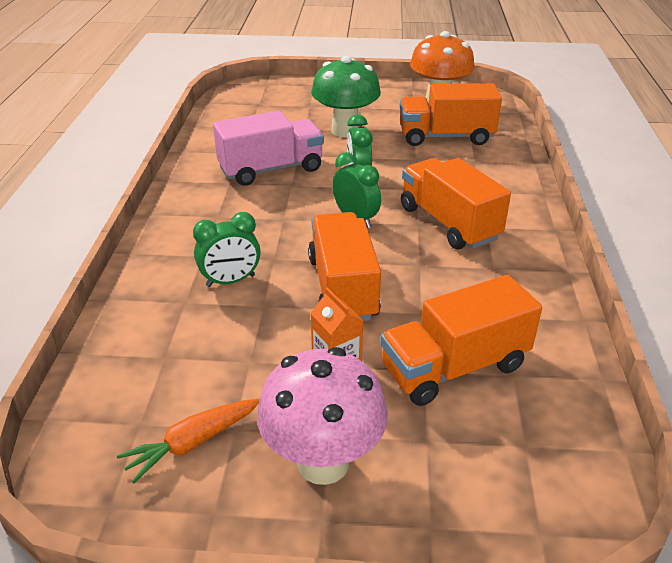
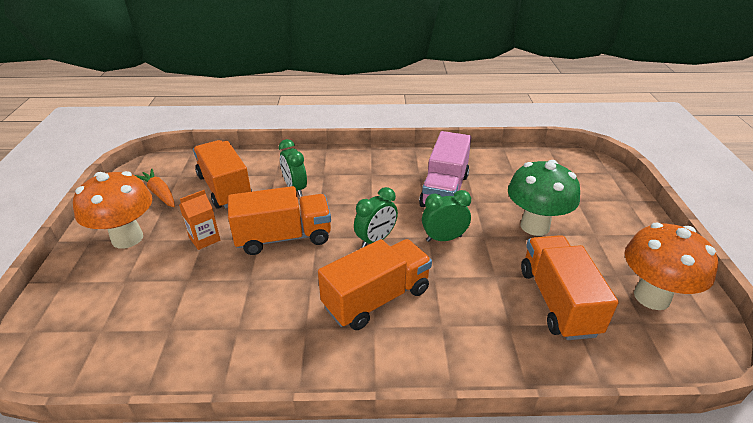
camera: 85 degrees right, 0 degrees up
(271, 169) = (444, 190): pink truck -> pink truck turned 45 degrees clockwise
(323, 462) = (127, 238): pink mushroom -> orange mushroom
(454, 367) = (186, 296): orange truck -> orange truck (225, 188)

